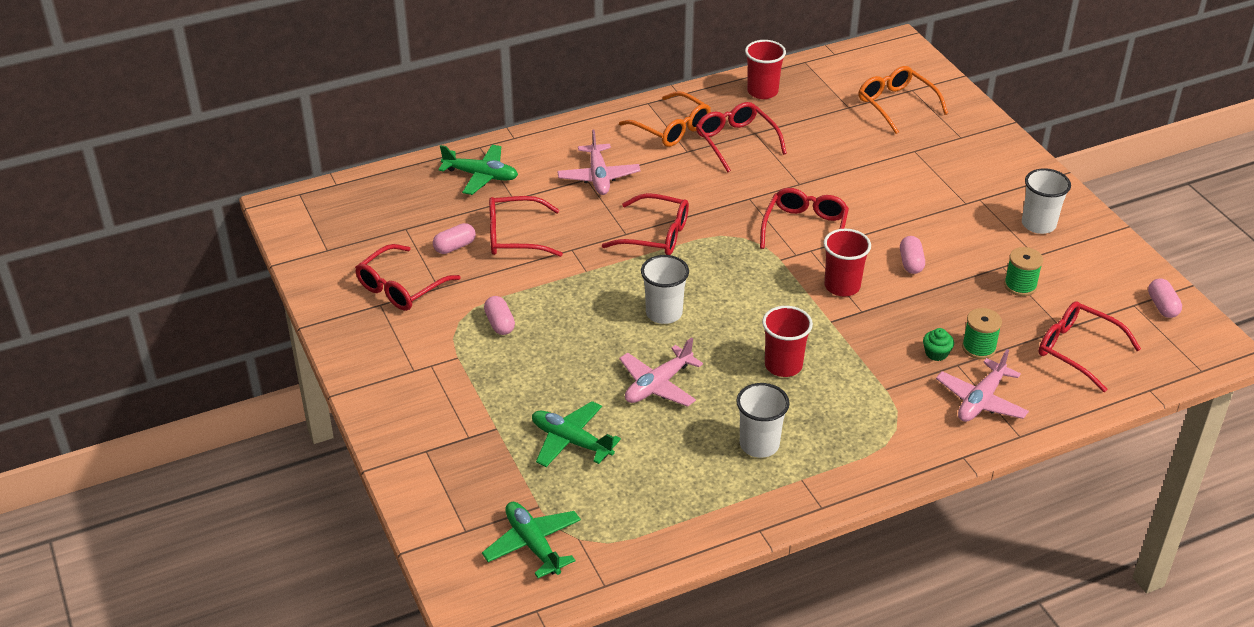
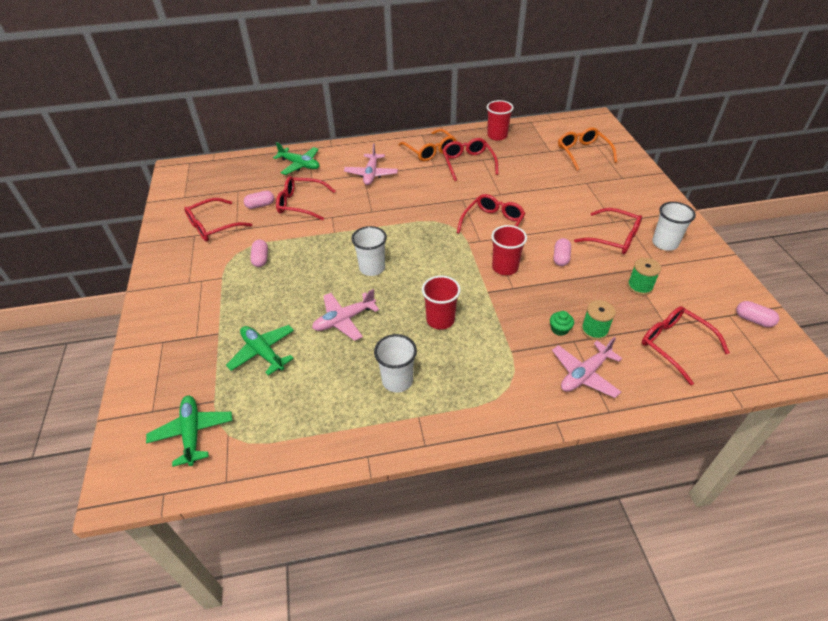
camera: 15 degrees right, 5 degrees up
(655, 235) = (390, 215): red glasses -> red glasses (613, 238)
(1162, 306) = (753, 320): pink capsule -> pink capsule turned 60 degrees counterclockwise

